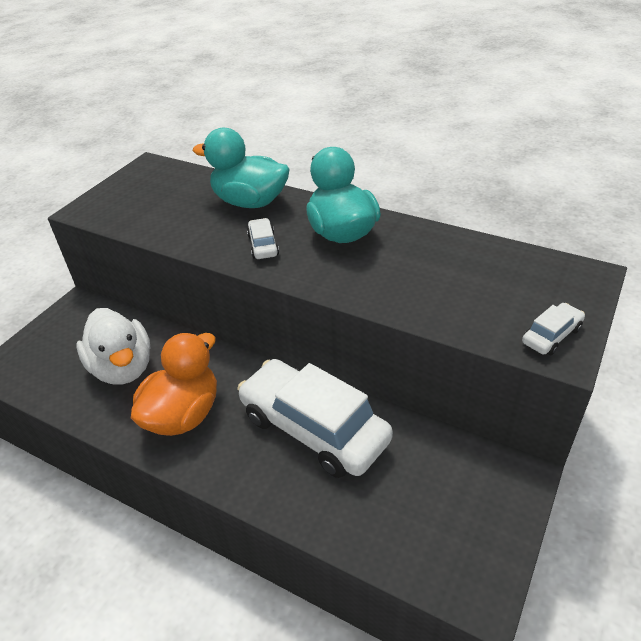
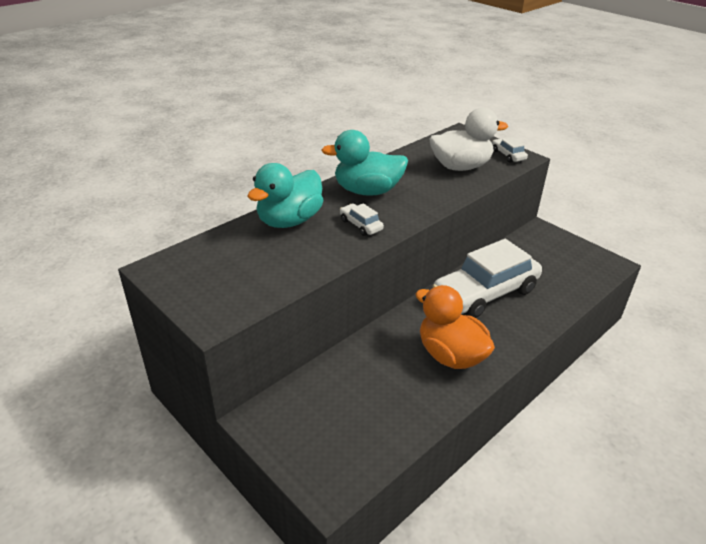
camera: 75 degrees left, 5 degrees down
(123, 368) = (378, 388): white duck -> white duck (460, 167)
(263, 245) = (361, 225): white car -> white car turned 45 degrees clockwise

